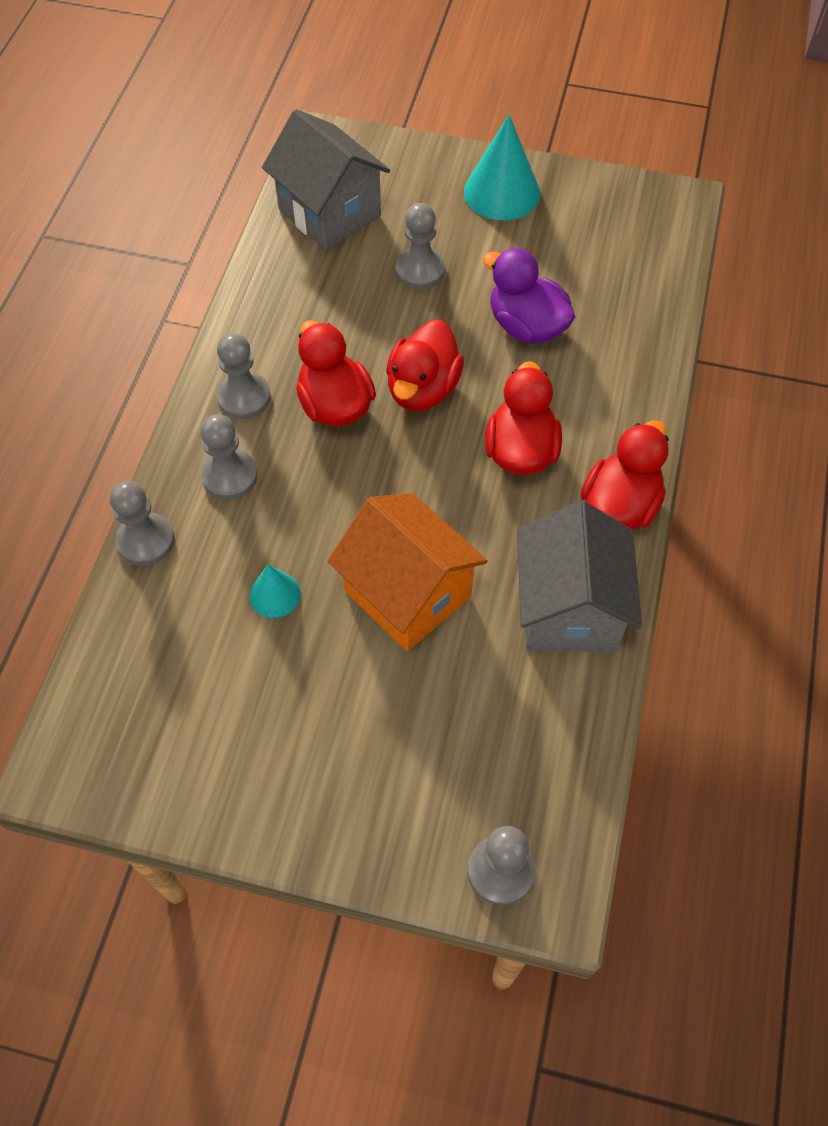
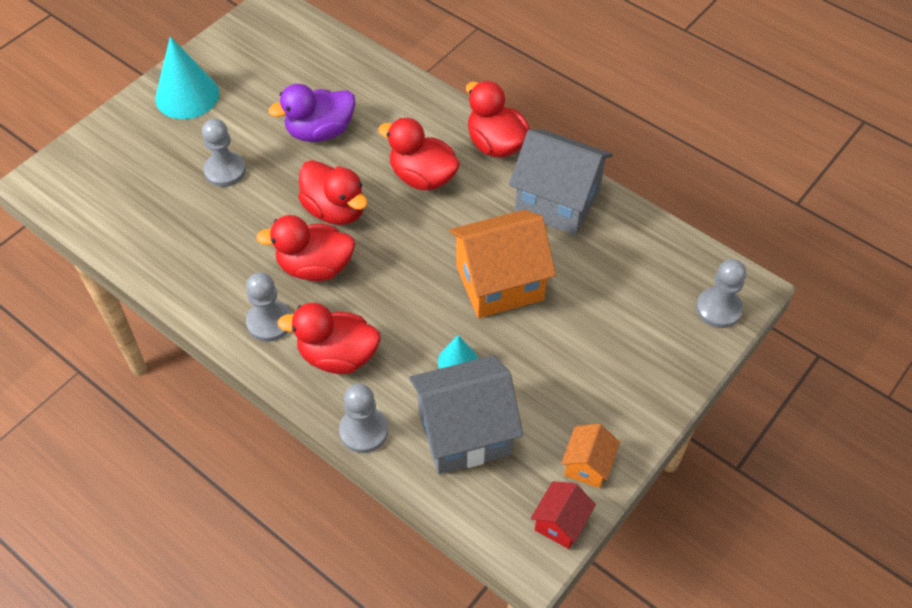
camera: 65 degrees left, 5 degrees down
(102, 787) = (560, 523): none -> red house
(191, 789) = (587, 465): none -> orange house
(229, 476) = (338, 356): grey pawn -> red duck
(329, 213) = (124, 203): grey house -> grey house (464, 432)

